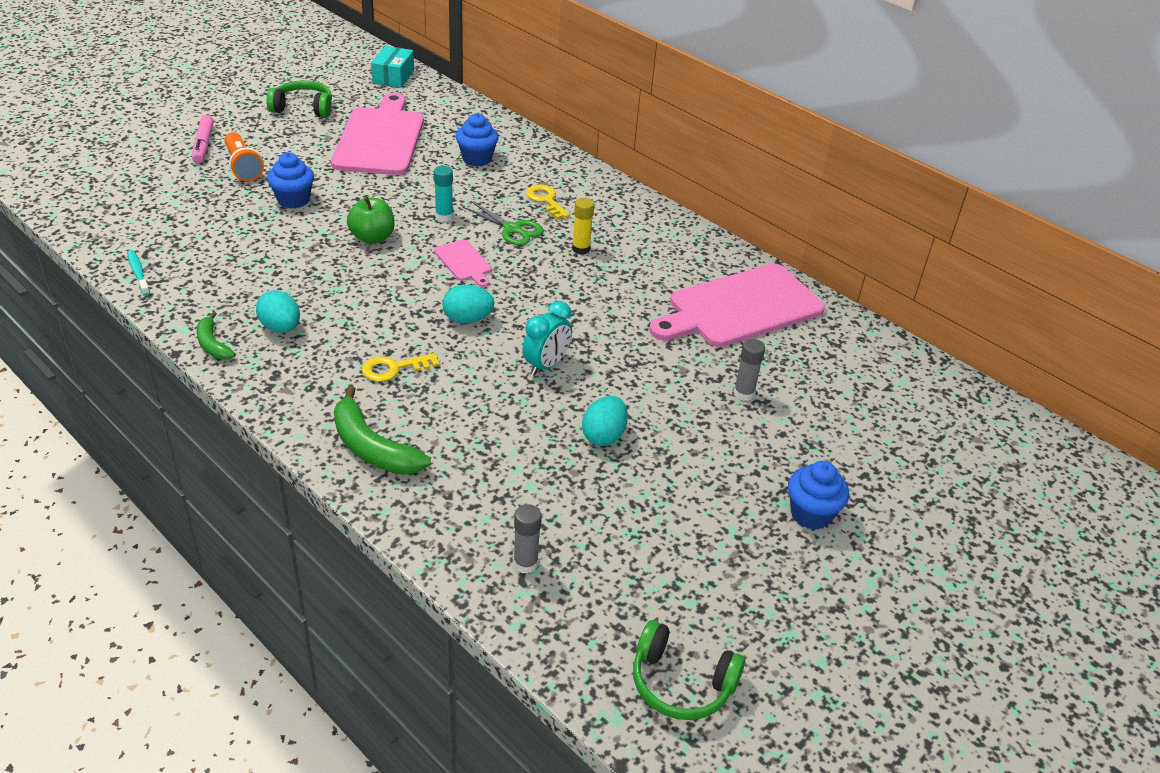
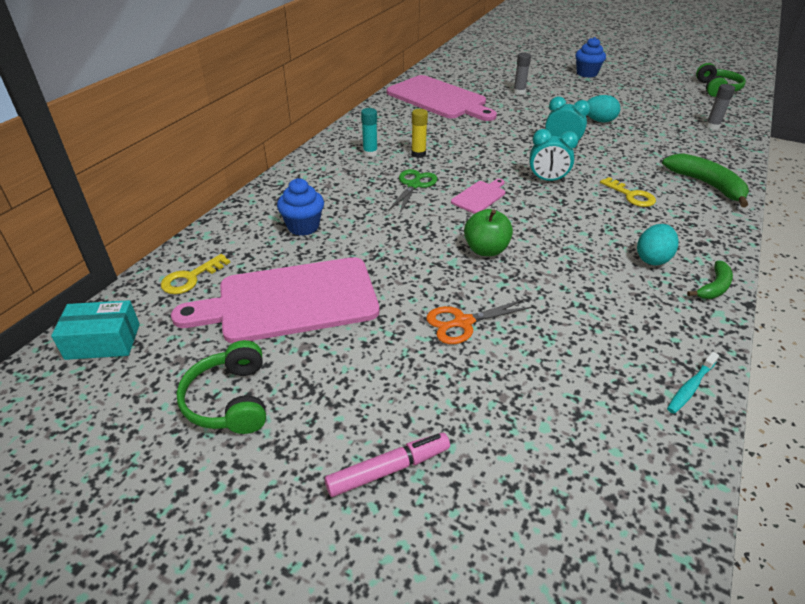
camera: 105 degrees left, 0 degrees up
(243, 167) = (421, 396): orange flashlight -> none
(293, 200) = (463, 322): blue cupcake -> orange scissors
(372, 447) = (706, 185): green banana -> green banana turned 60 degrees counterclockwise
(444, 216) = (420, 221): turquoise glue stick -> turquoise glue stick (370, 153)
(467, 319) = (547, 180): turquoise egg -> turquoise clock
(545, 200) = (357, 179): yellow key -> yellow key (190, 278)

